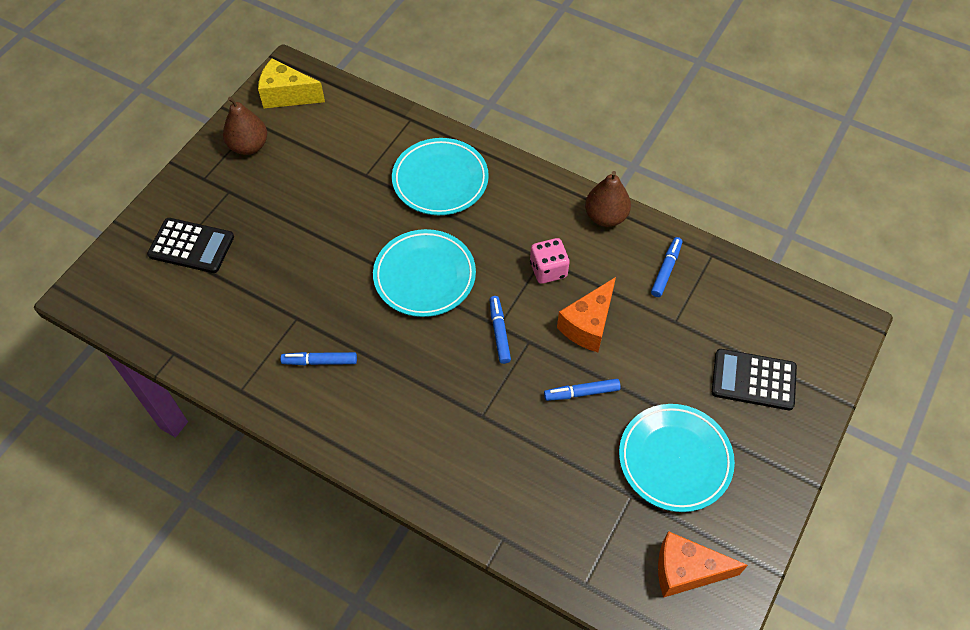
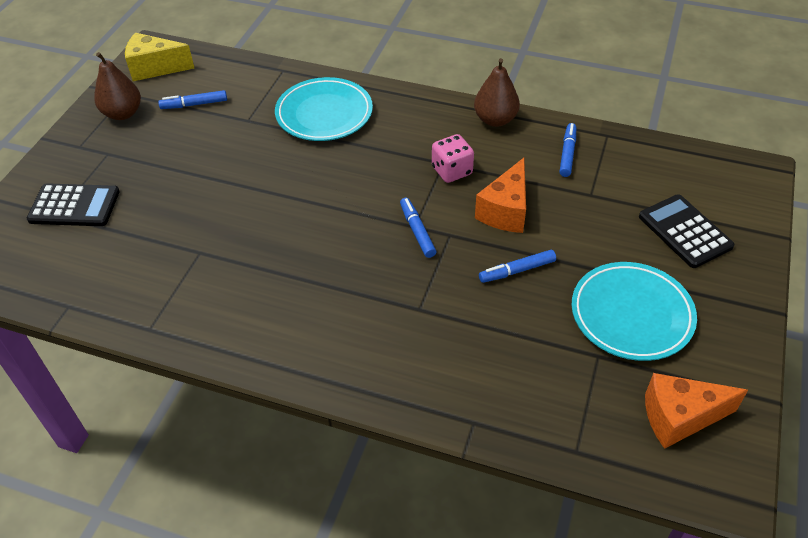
camera: 10 degrees left, 10 degrees down
(320, 361) = (233, 287): blue marker -> blue marker (194, 104)
(424, 276) = (327, 195): turquoise plate -> none
(753, 380) = (684, 231): black calculator -> black calculator turned 60 degrees clockwise

